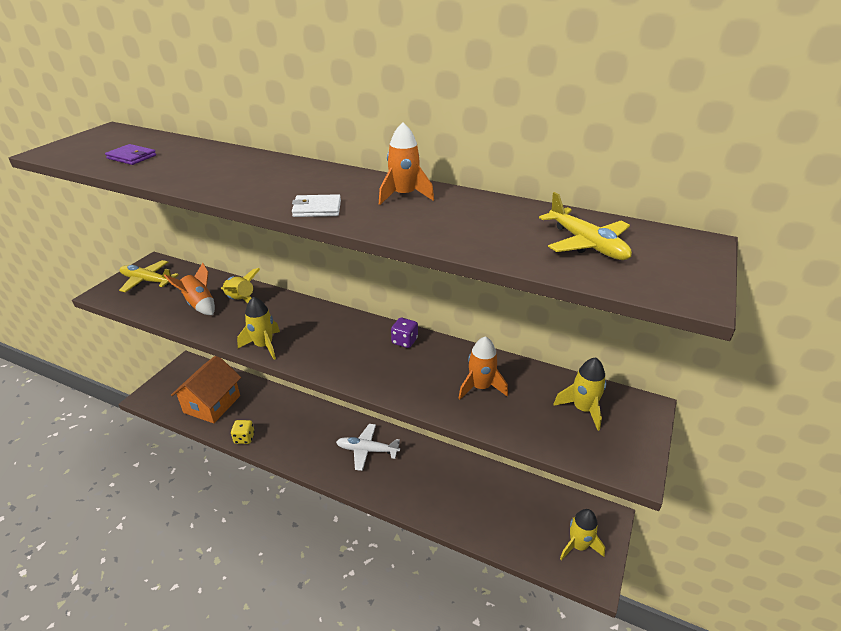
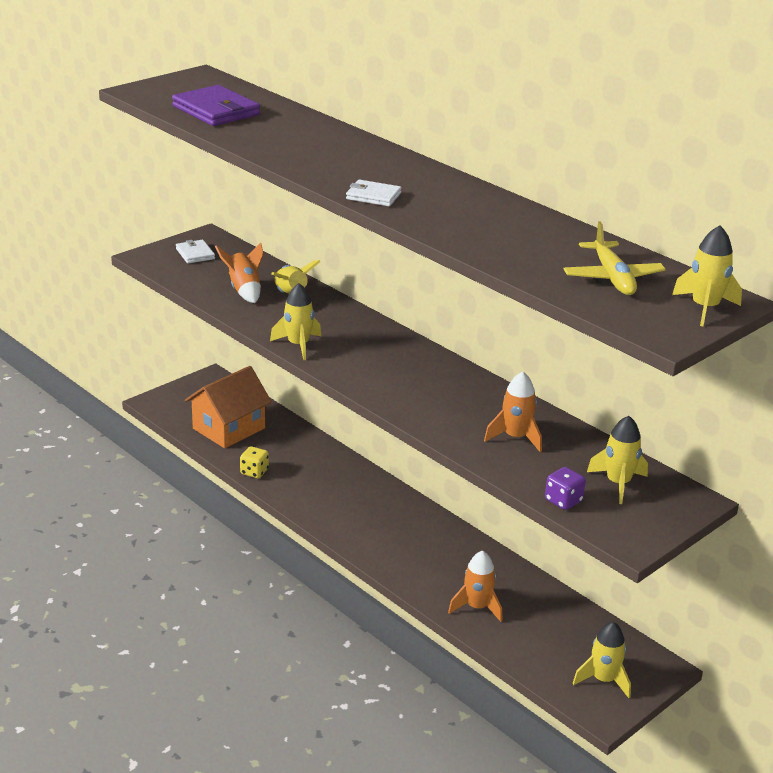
camera: 20 degrees right, 5 degrees down
(132, 157) = (216, 110): purple wallet -> purple wallet, size x1.77
(147, 281) = (195, 254): yellow plane -> white wallet
(367, 450) = (394, 522): white plane -> none
(404, 195) = (468, 200): orange rocket -> orange rocket (477, 607)
(404, 341) = (456, 377): purple dice -> purple dice (563, 501)
(690, 256) = (704, 308): none -> yellow rocket

